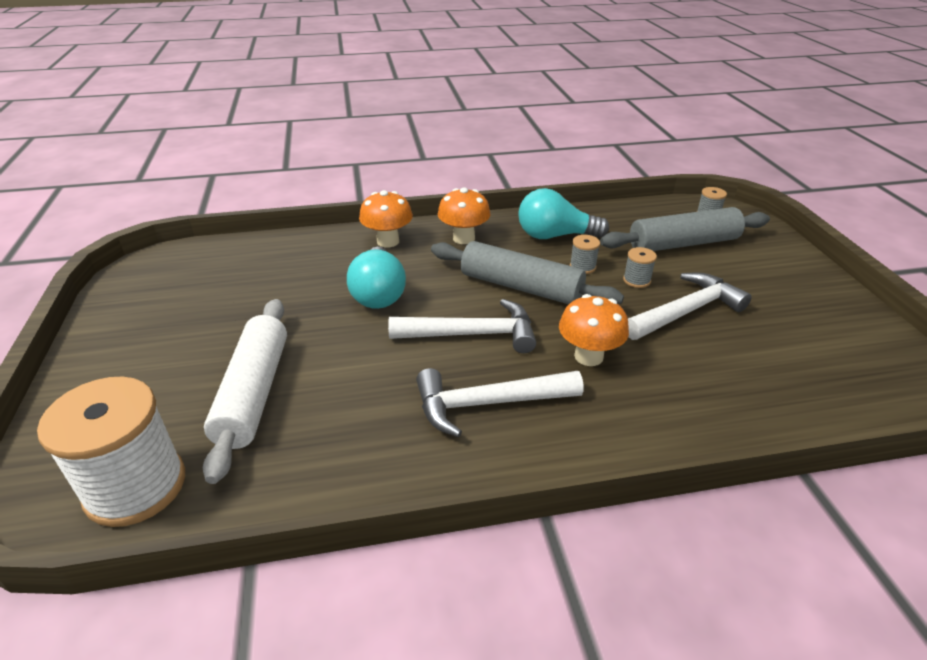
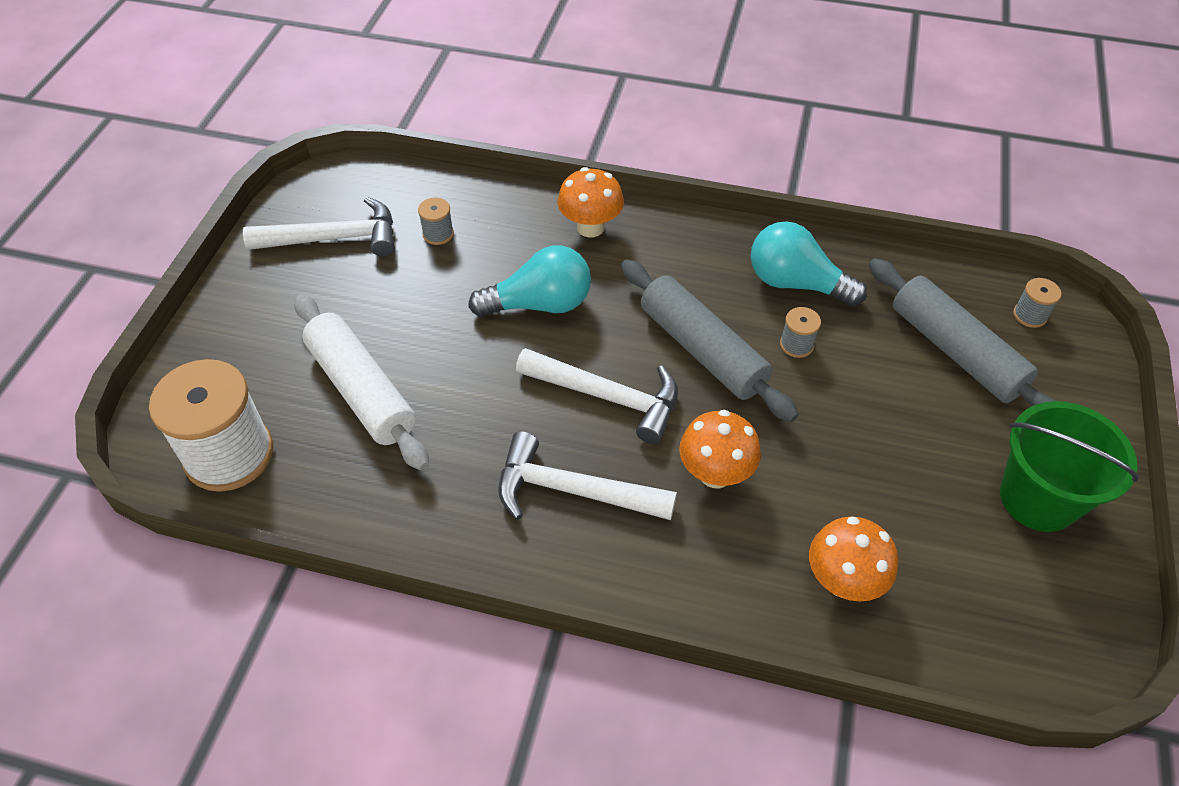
camera: 25 degrees right, 15 degrees up
(254, 393) = (362, 391): white rolling pin -> white rolling pin turned 60 degrees counterclockwise
(378, 294) = (540, 304): turquoise light bulb -> turquoise light bulb turned 120 degrees counterclockwise
(464, 238) = (681, 251): orange mushroom -> orange mushroom (843, 581)
(636, 280) = (849, 388): grey spool -> grey spool (438, 234)
(683, 244) = (956, 351): grey rolling pin -> grey rolling pin turned 45 degrees clockwise
(686, 311) = (875, 456): white hammer -> white hammer (335, 238)
(802, 303) = (1038, 498): none -> green bucket

